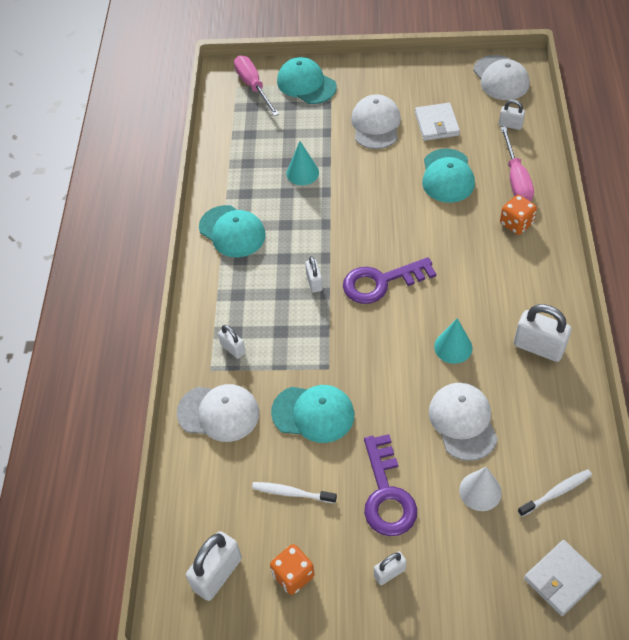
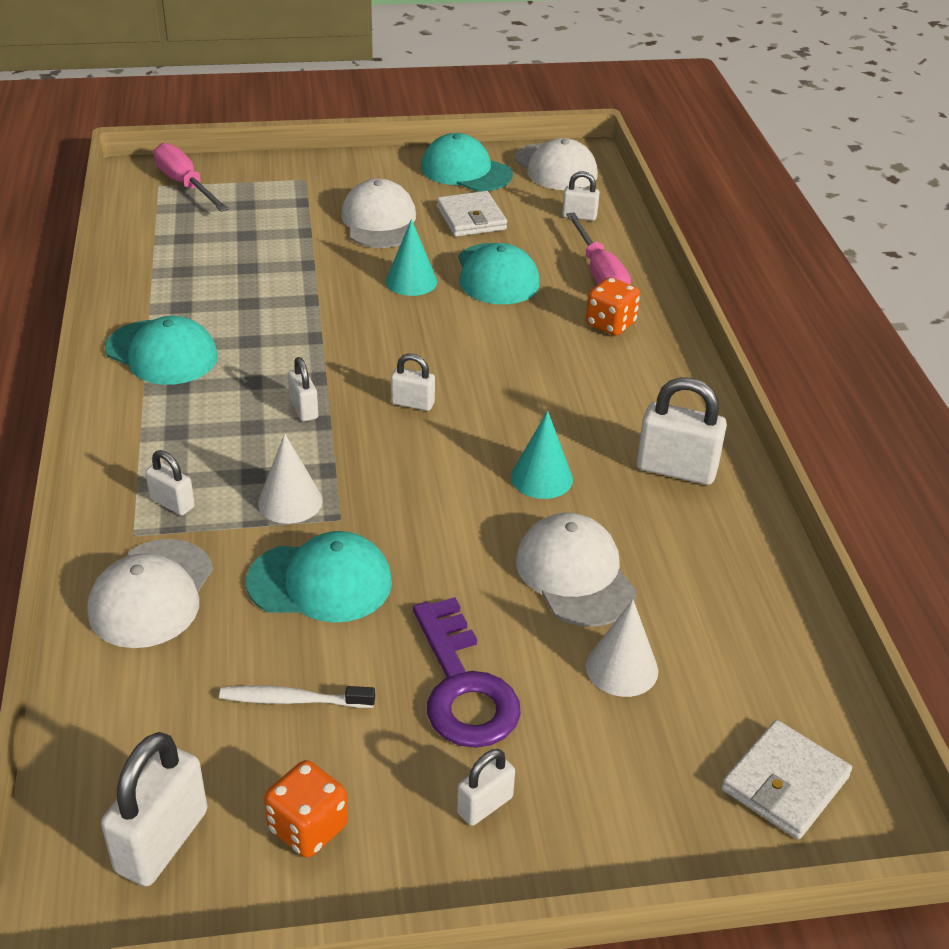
camera: 15 degrees left, 15 degrees down
(218, 413) = (151, 594): white cap -> white cap turned 105 degrees clockwise
(300, 353) = (290, 501): none -> white cone
(302, 173) = (271, 279): turquoise cone -> turquoise cone (411, 281)
(306, 84) = (267, 180): turquoise cap -> turquoise cap (465, 171)
(381, 282) = (412, 403): purple key -> white padlock
(556, 492) = (747, 659): white toothbrush -> none

